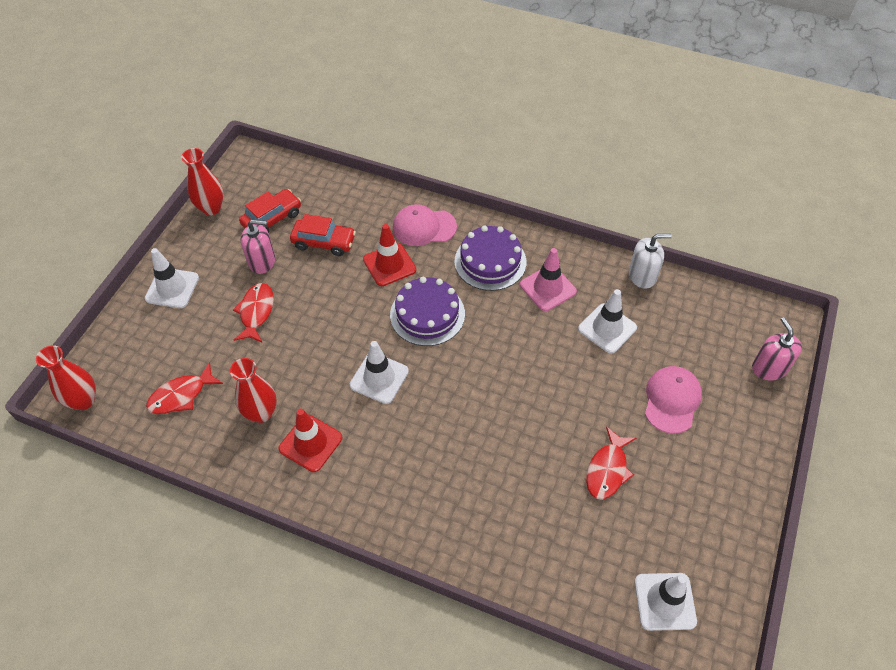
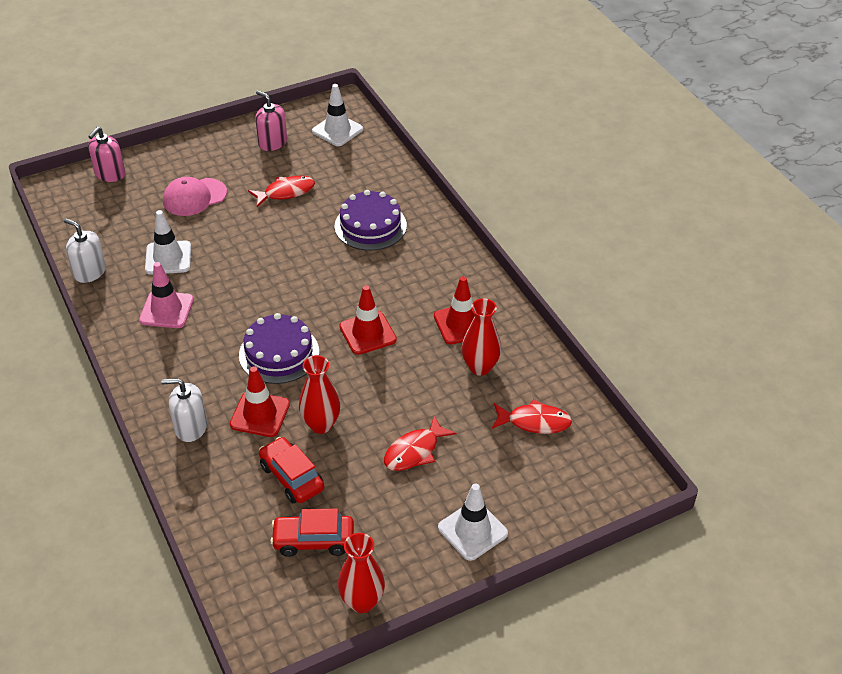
camera: 140 degrees left, 10 degrees down
(84, 400) = (622, 472): red vase -> red vase (321, 424)
(262, 261) = (366, 499): pink soap dispenser -> pink soap dispenser (272, 143)
(379, 378) = (368, 333): white traffic cone -> red traffic cone
(424, 227) = (190, 427): pink cap -> white soap dispenser
(490, 261) = (179, 359): purple cake -> purple cake (370, 226)

